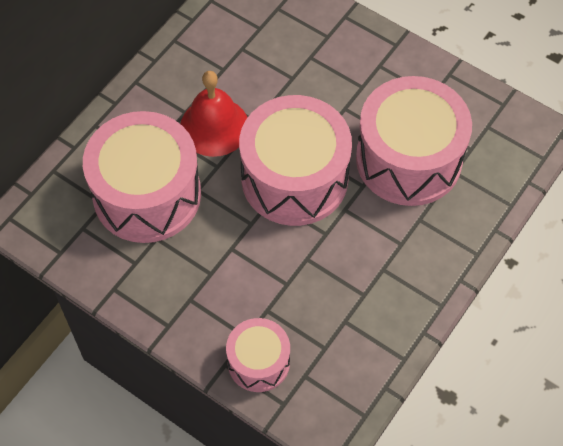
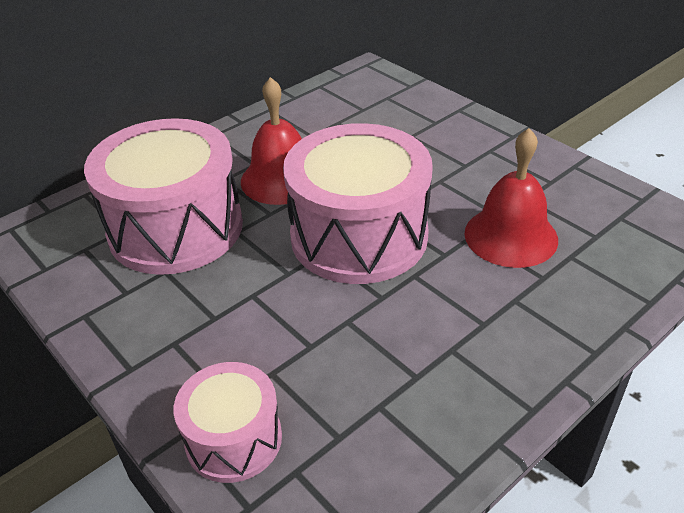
camera: 15 degrees right, 20 degrees down
(408, 159) = (511, 236): pink drum -> red bell

